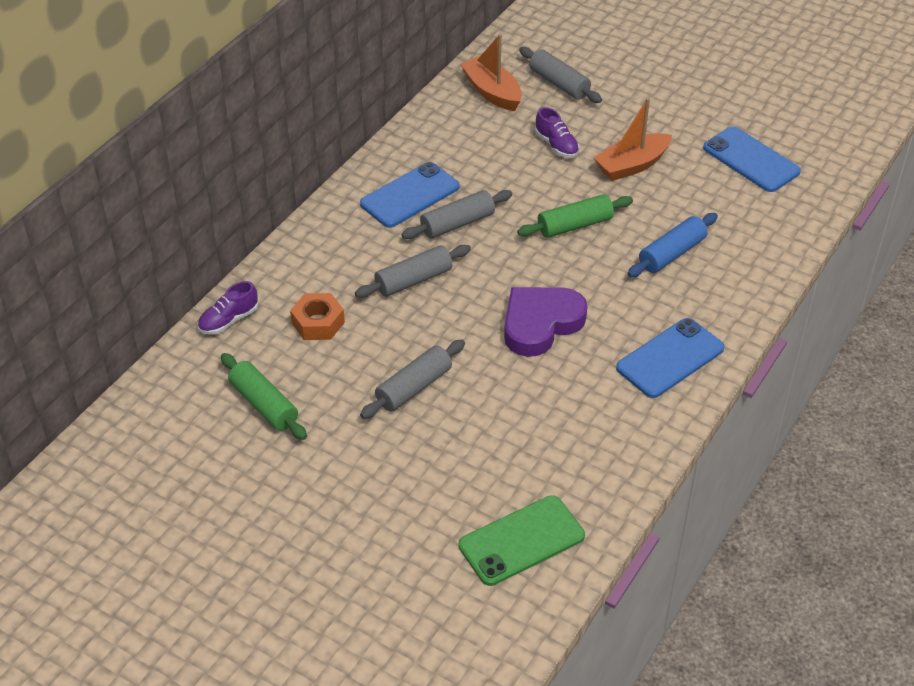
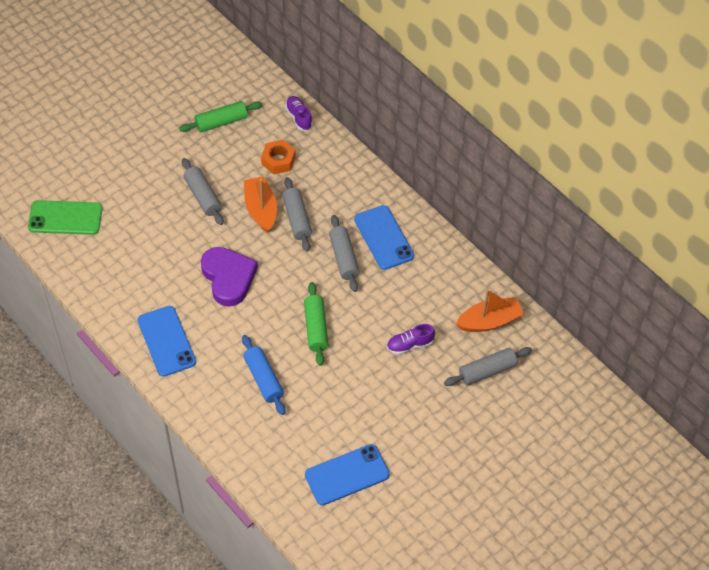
camera: 105 degrees right, 10 degrees up
(521, 541) = (65, 218): green phone -> green phone turned 75 degrees counterclockwise
(632, 165) = (369, 388): orange boat -> orange boat (261, 209)

